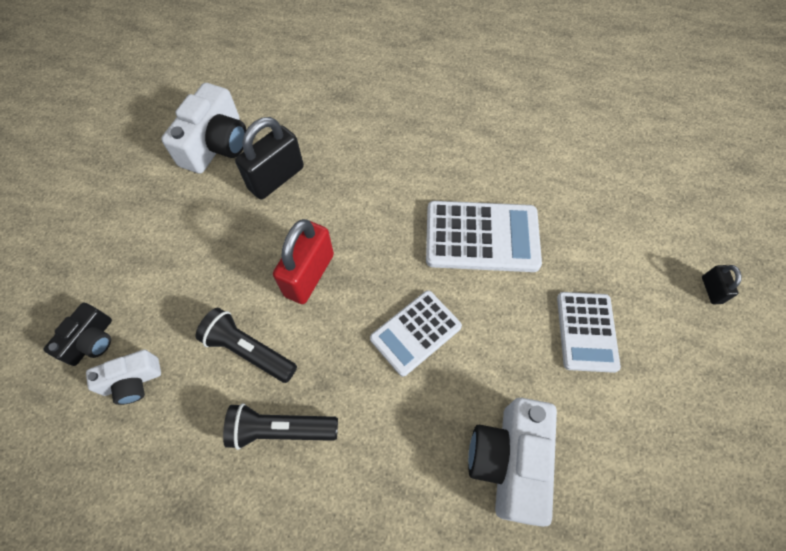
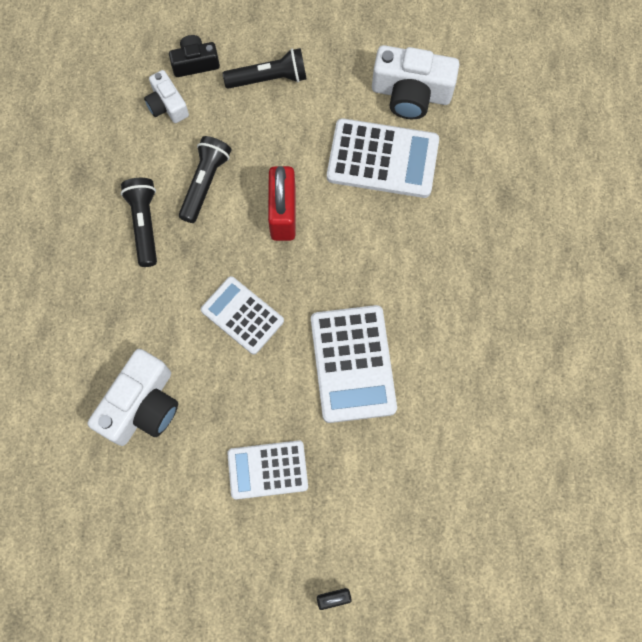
camera: 80 degrees right, 10 degrees up
(91, 341) = (195, 63): black camera -> black camera turned 150 degrees clockwise
(146, 265) = (269, 78): none -> black flashlight
(276, 178) = (382, 159): black padlock -> white calculator
(309, 275) = (283, 214): red padlock -> red padlock turned 75 degrees clockwise
(509, 461) = (142, 406): white camera -> white camera turned 120 degrees clockwise

